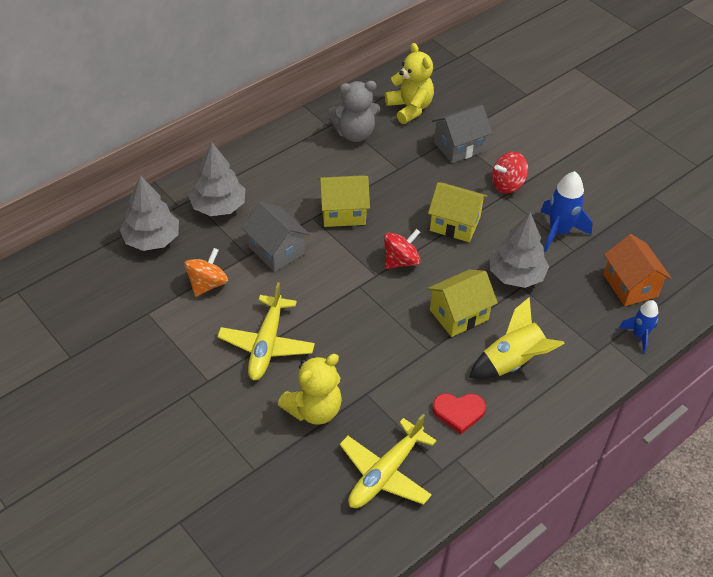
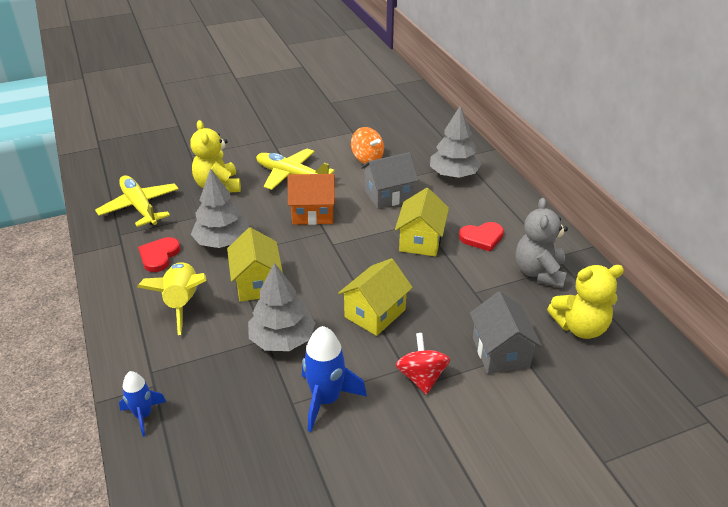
camera: 110 degrees right, 10 degrees down
(152, 239) = (426, 141): grey tree -> grey tree (222, 242)
(320, 172) = (482, 238): none -> red heart
(400, 261) = (342, 263): red spinning top -> none
(630, 285) = (212, 437): orange house -> orange house (313, 213)

